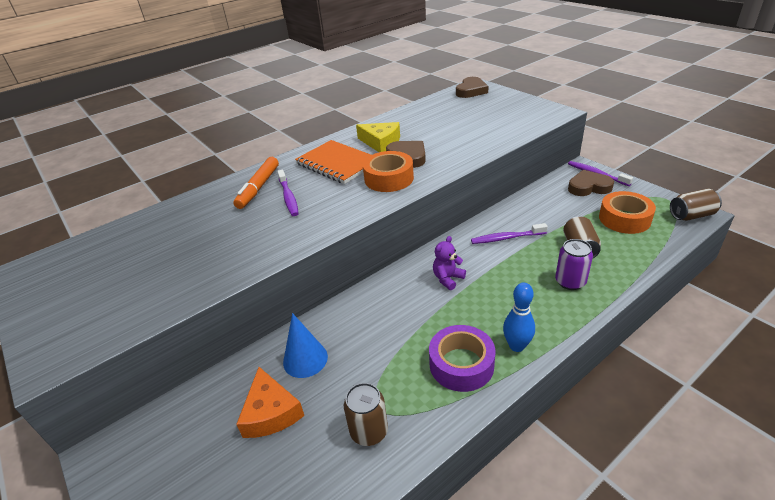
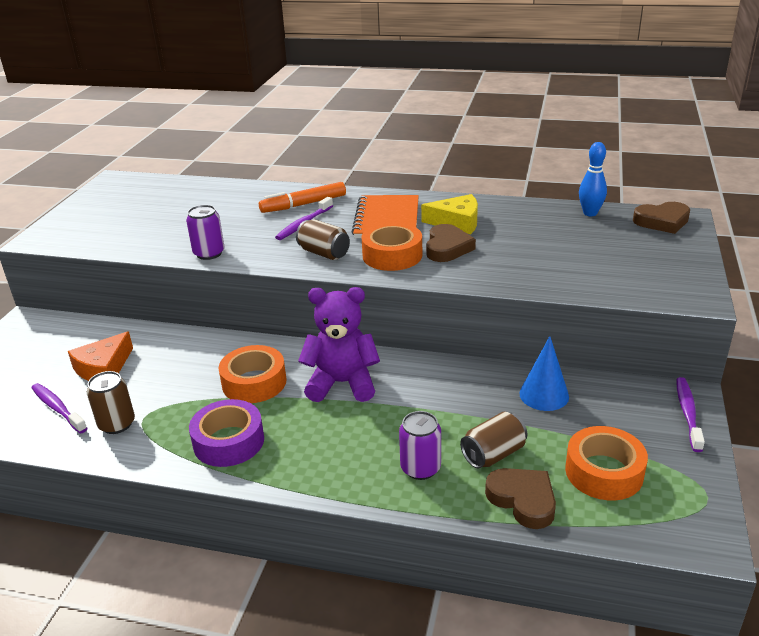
camera: 50 degrees right, 5 degrees down
(262, 256) = (209, 253): none -> purple can
(305, 359) = (169, 356): blue cone -> blue cone (544, 395)
(381, 142) = (457, 222): yellow cheese -> yellow cheese turned 75 degrees counterclockwise
(399, 322) = (254, 382): none -> orange tape
(447, 279) = (342, 383): purple teddy bear -> purple teddy bear, size x1.89
(506, 238) = (453, 393): purple toothbrush -> purple toothbrush (58, 408)
(516, 346) = (281, 466): blue bowling pin -> blue bowling pin (590, 213)
(588, 187) = (644, 417): brown heart -> brown heart (523, 500)
(691, 215) = (692, 534): brown can -> brown can (324, 253)

